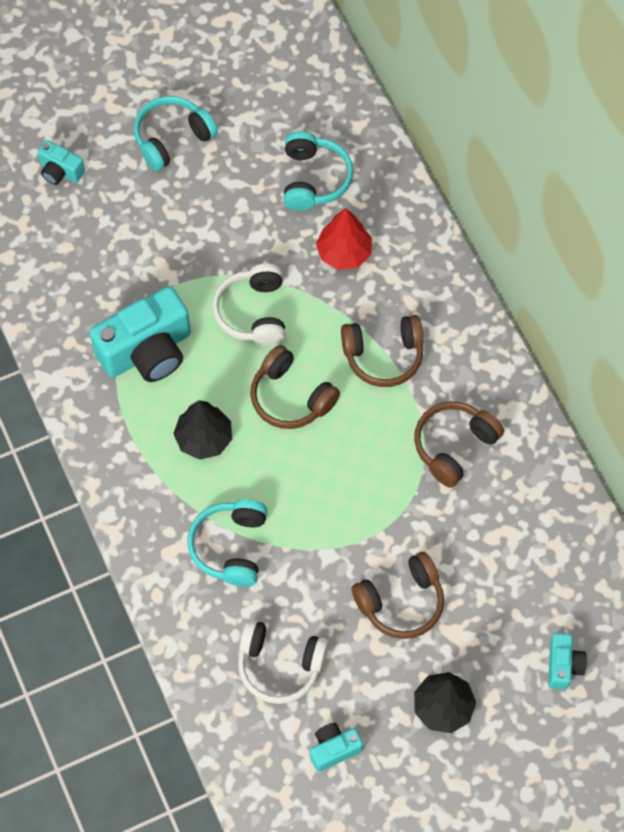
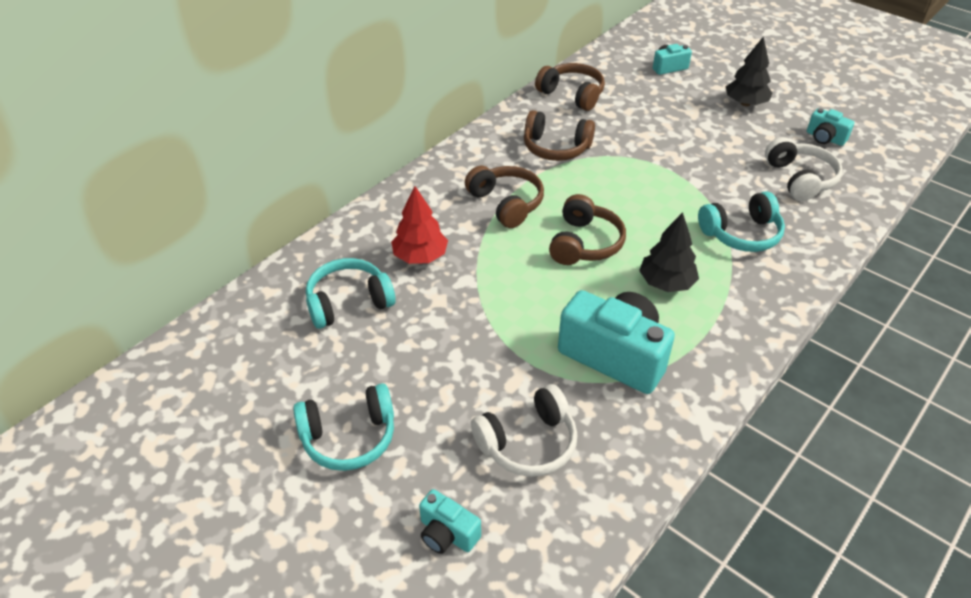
camera: 115 degrees left, 20 degrees down
(60, 171) = (447, 533): turquoise camera -> turquoise camera turned 120 degrees clockwise
(172, 138) = (349, 437): turquoise headphones -> turquoise headphones turned 45 degrees counterclockwise
(253, 312) = (520, 294): white headphones -> white headphones (528, 443)
(401, 602) = (695, 139): brown headphones -> brown headphones (572, 94)

